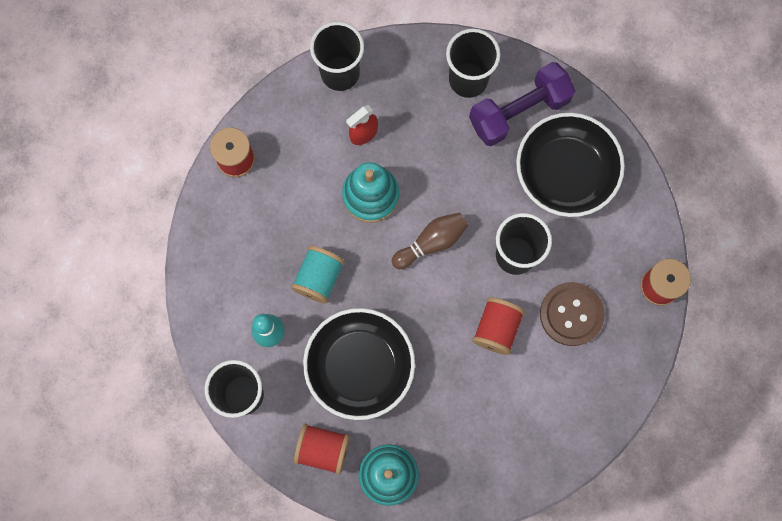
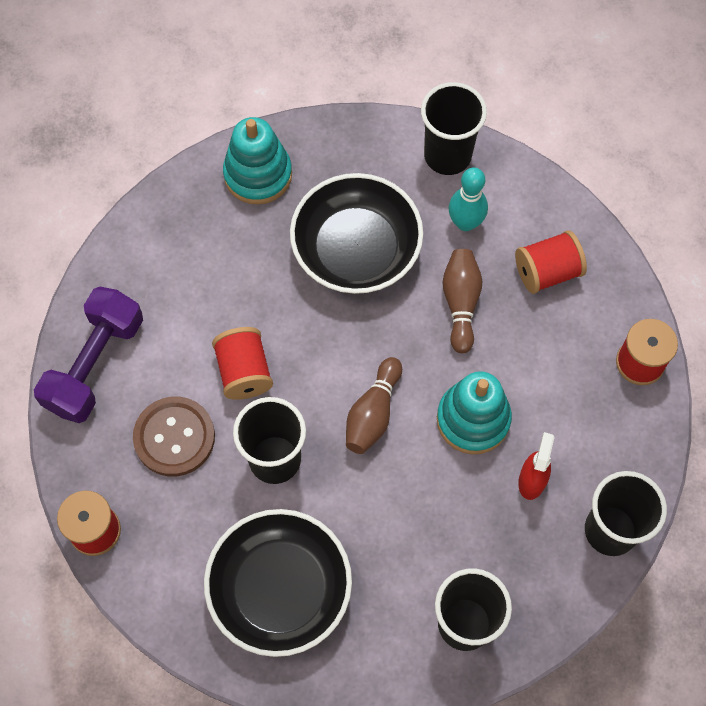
camera: 145 degrees right, 10 degrees down
(319, 278) = (461, 303): turquoise spool -> brown bowling pin
(323, 449) = (336, 157): red spool -> red spool (547, 272)
(519, 111) = (380, 626): purple dumbbell -> purple dumbbell (95, 364)

